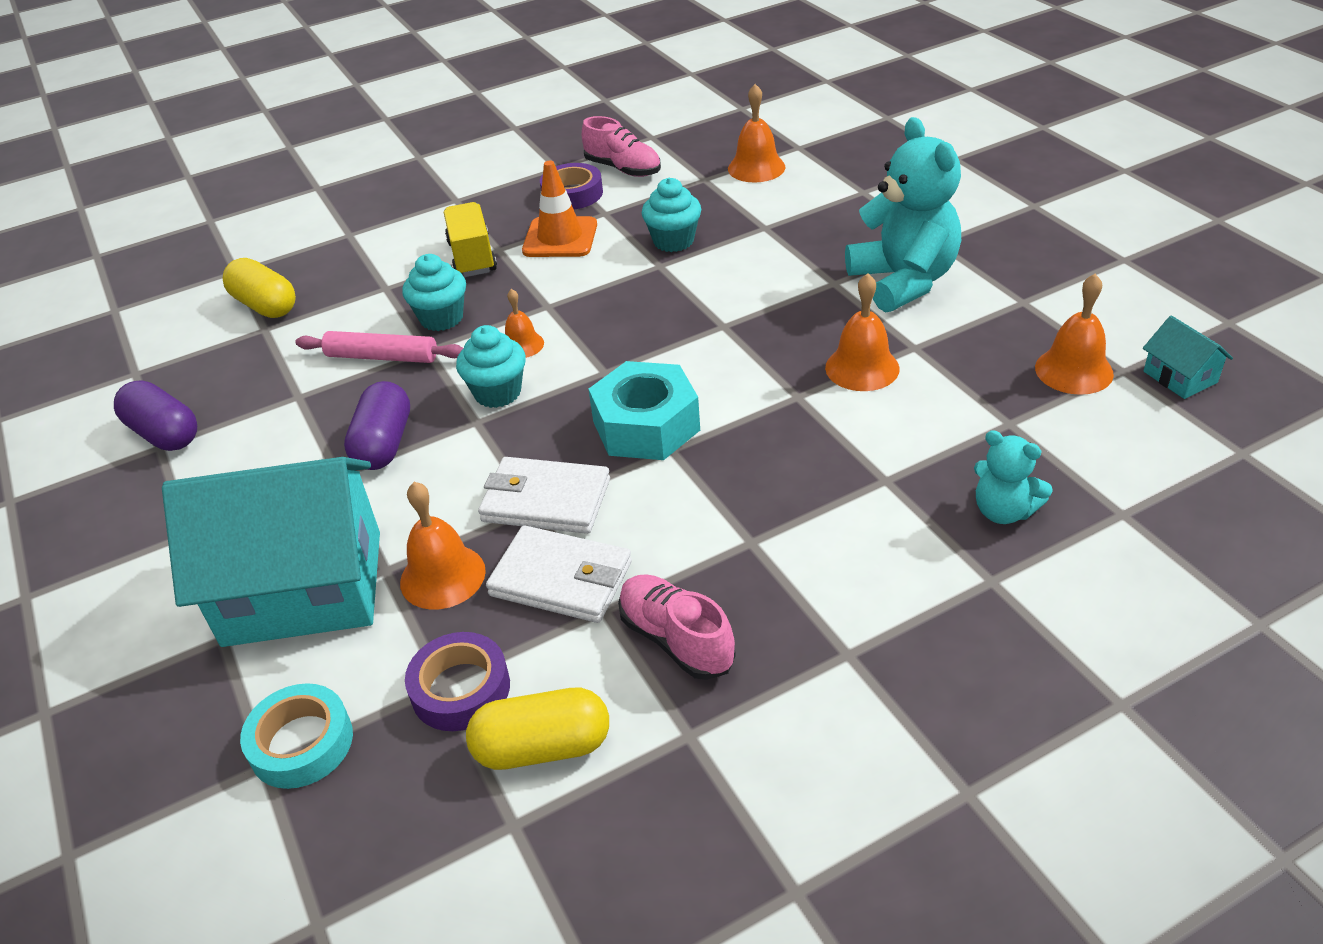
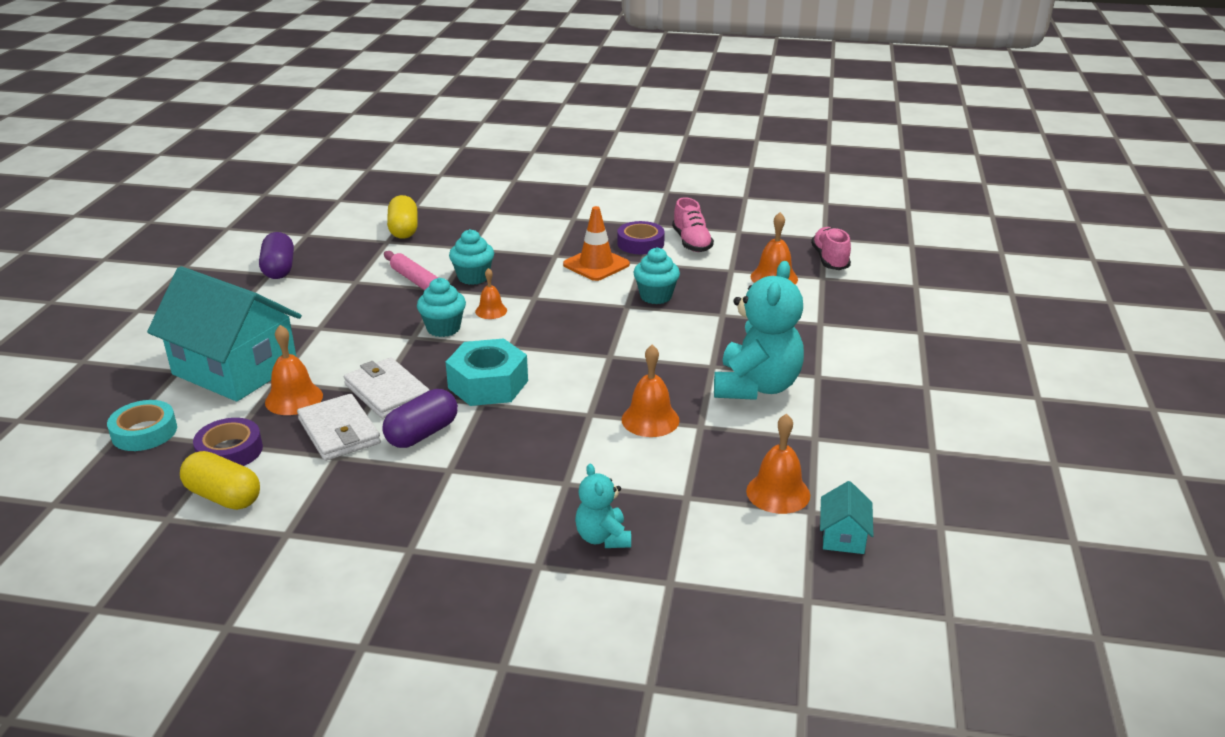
camera: 35 degrees right, 10 degrees down
(384, 444) = (358, 324): purple capsule -> purple capsule (422, 434)
(472, 257) = (535, 253): yellow truck -> none
(676, 640) = (345, 490): pink shoe -> pink shoe (830, 259)

